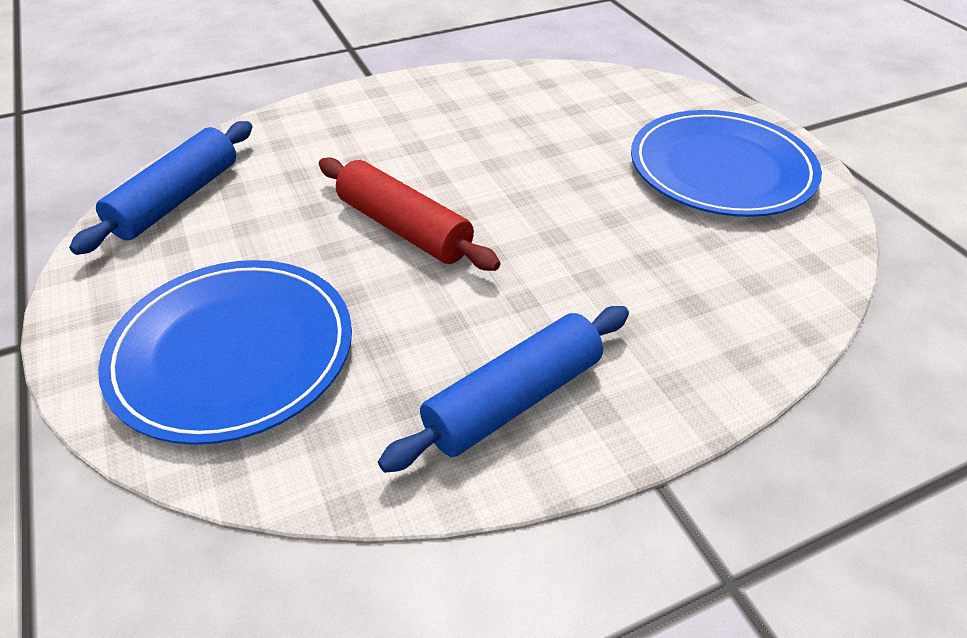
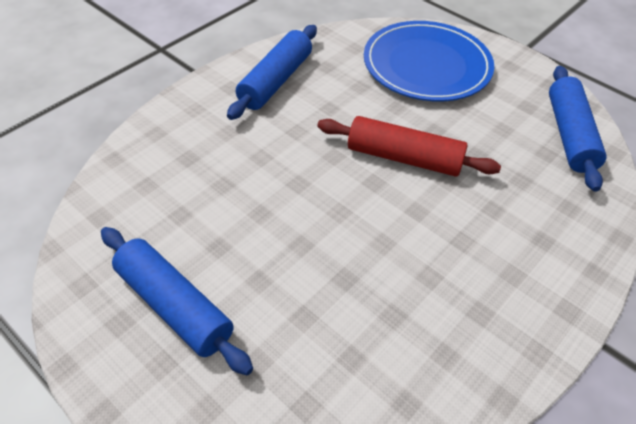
camera: 155 degrees right, 5 degrees up
(721, 169) = (174, 306): blue plate -> blue rolling pin

